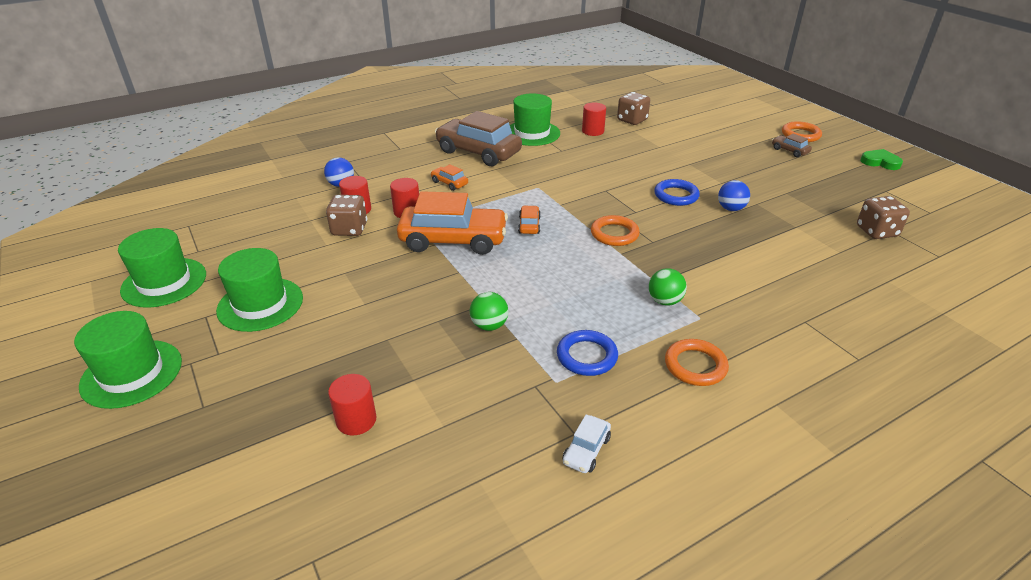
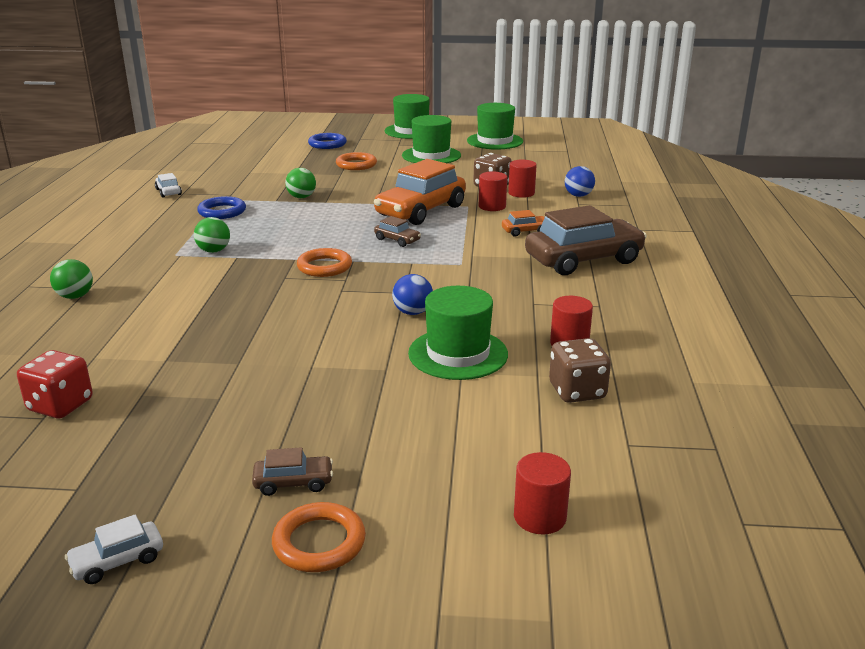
camera: 125 degrees right, 10 degrees down
(356, 420) = (290, 159): red cylinder -> red cylinder (540, 517)
(529, 225) = (397, 240): orange car -> brown car
(532, 133) = (607, 302): green hat -> green hat (458, 354)
(676, 195) = (333, 324): blue ring -> blue ring (327, 144)
(695, 366) = (148, 235): orange ring -> orange ring (356, 165)
(731, 209) = (258, 341): blue ball -> blue ball (412, 312)
(822, 317) = (75, 296): none -> green ball
(876, 231) = (60, 405): brown dice -> red dice
(880, 162) = (117, 561): green heart -> white car

